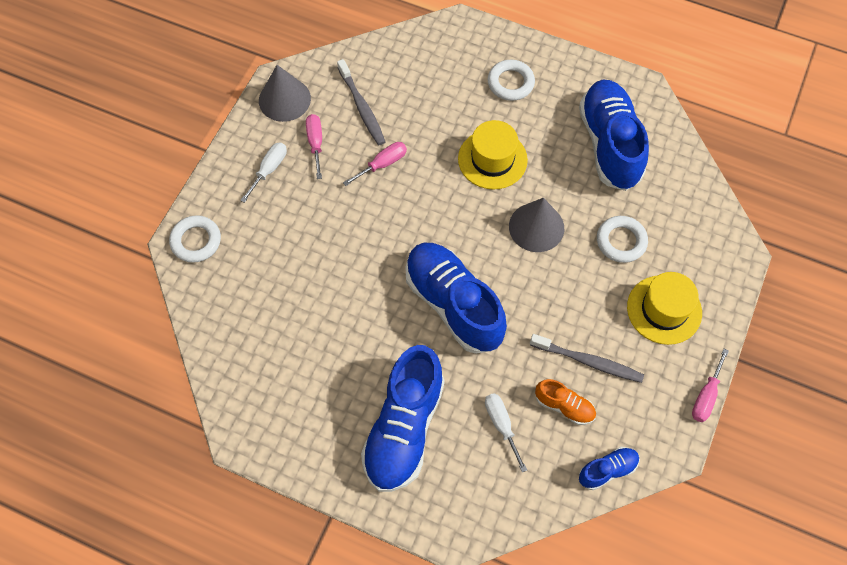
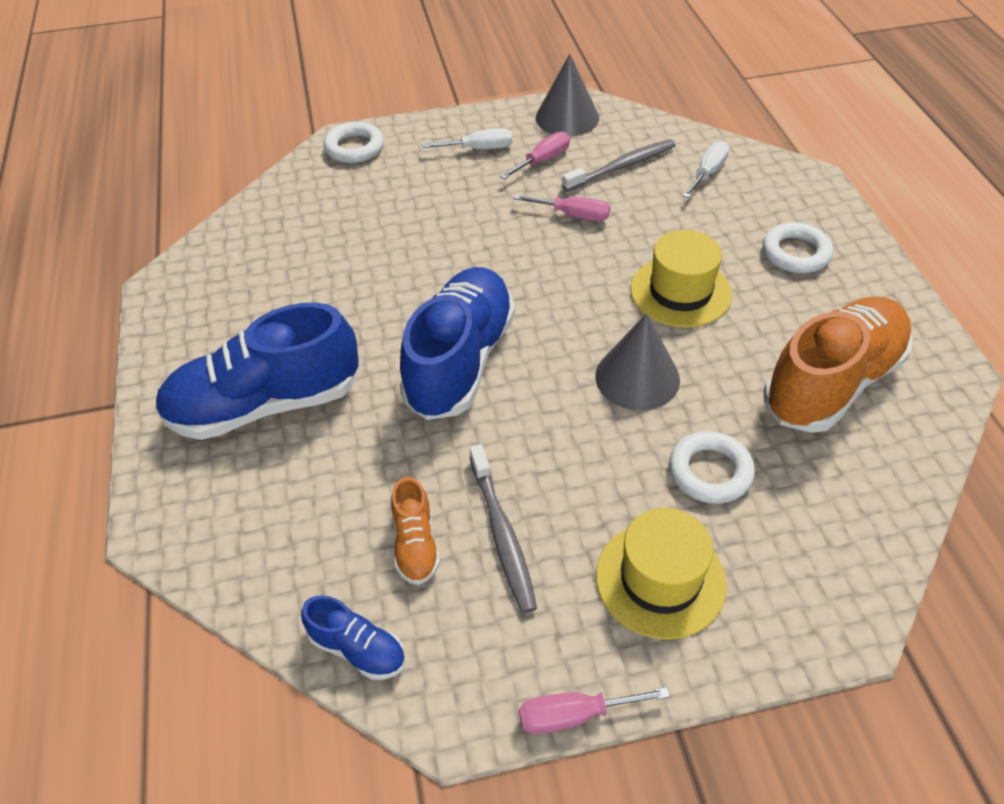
camera: 55 degrees right, 15 degrees down
(362, 107) = (621, 167): grey toothbrush -> grey toothbrush turned 150 degrees counterclockwise
(501, 425) = (337, 492): white screwdriver -> white screwdriver (708, 173)
(609, 144) = (832, 383): blue shoe -> orange shoe

